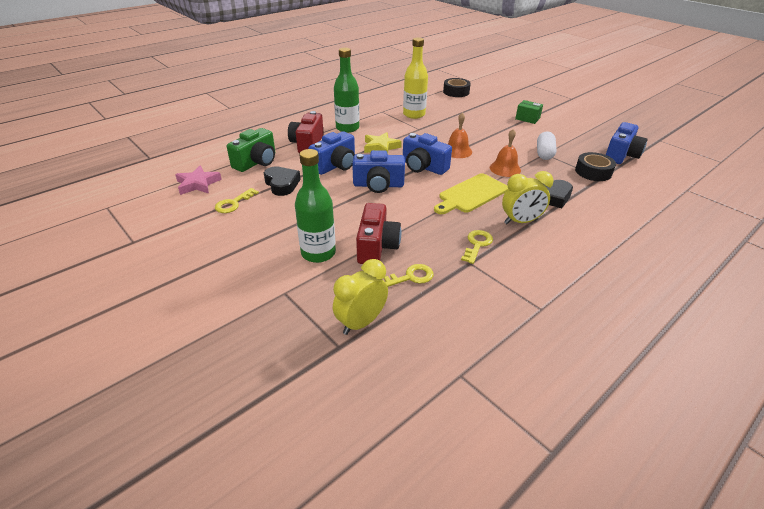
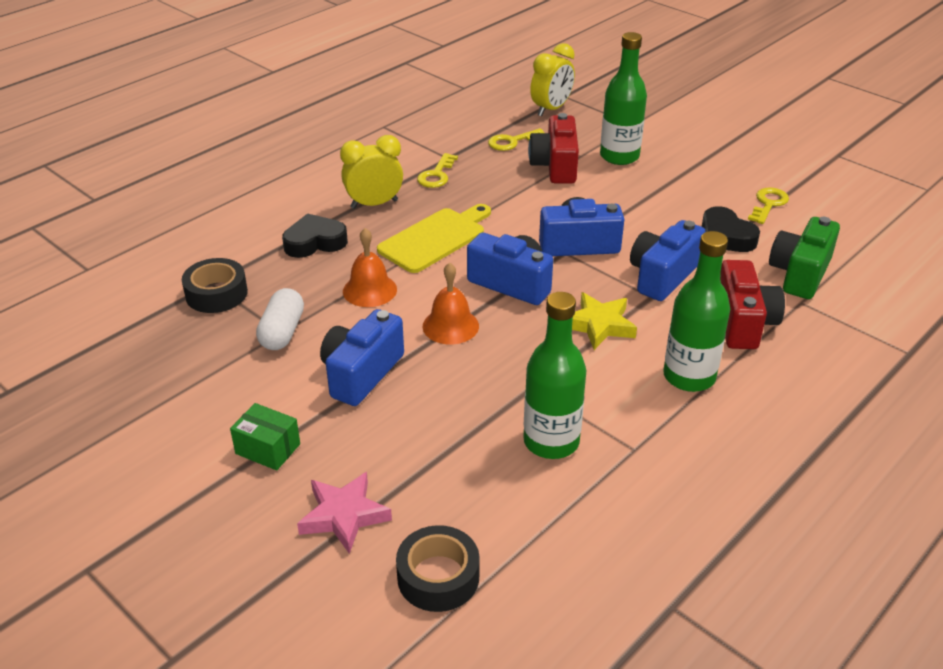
camera: 175 degrees right, 0 degrees up
(198, 184) = (849, 229): pink star -> pink star (344, 516)
(414, 114) = (551, 441): yellow bottle -> green bottle
(621, 155) = (132, 338): blue camera -> blue camera (361, 373)

